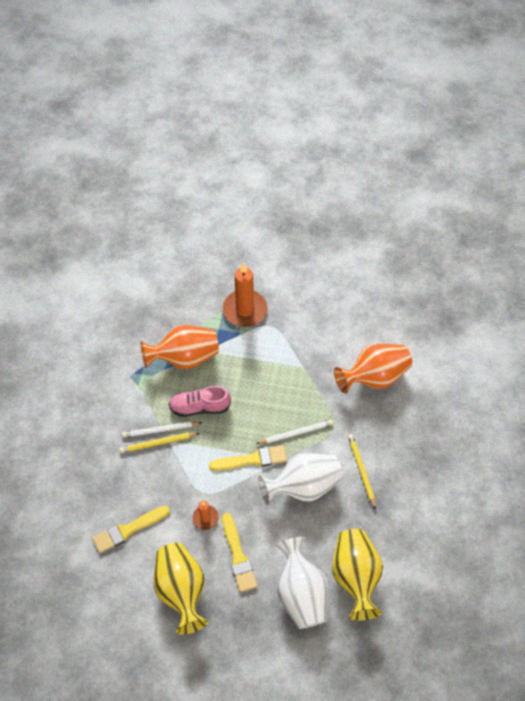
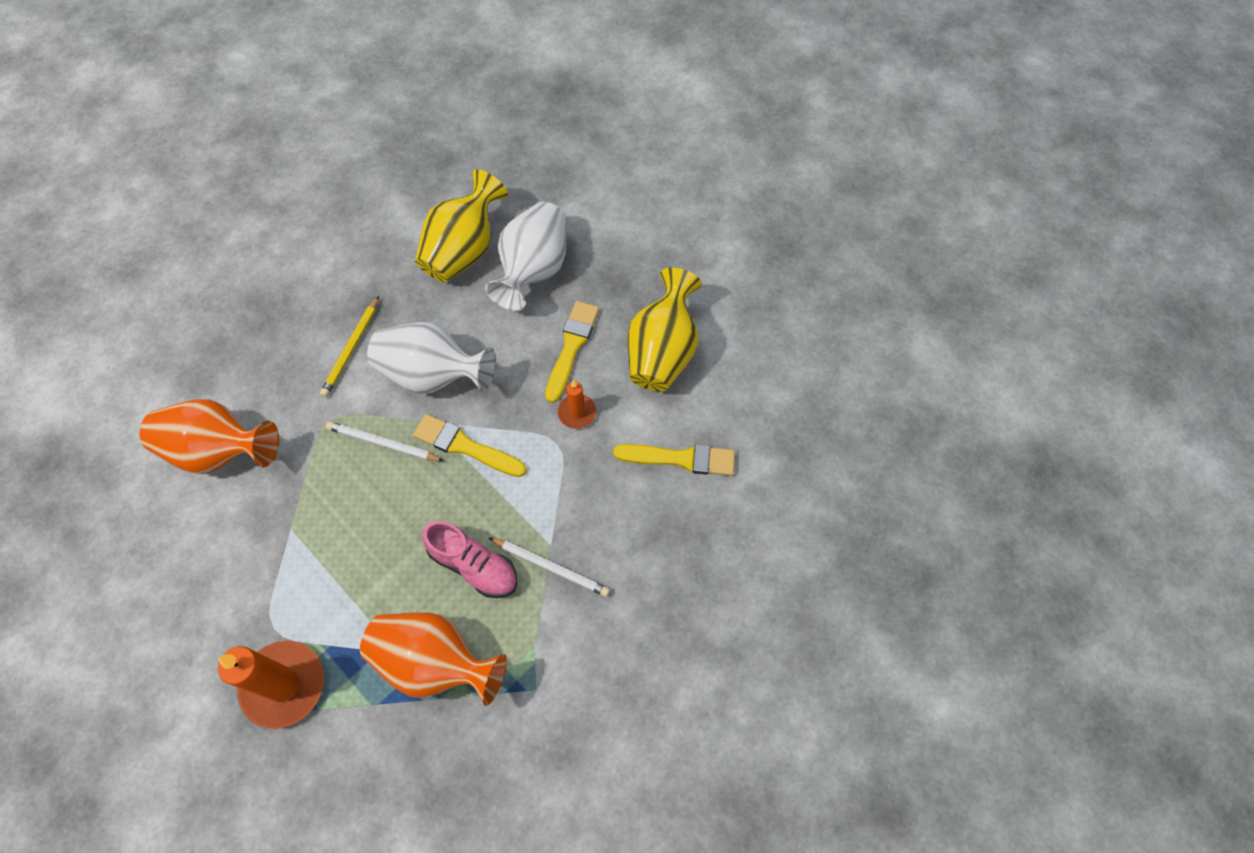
camera: 145 degrees left, 5 degrees up
(158, 443) = (567, 550): yellow pencil -> none

